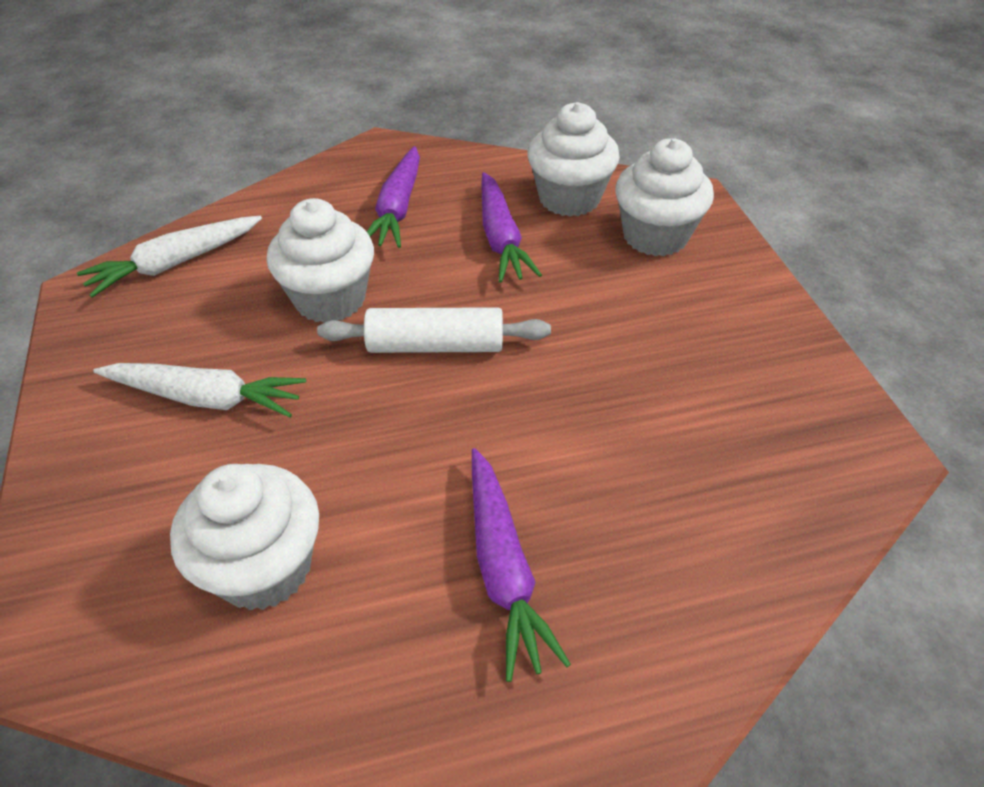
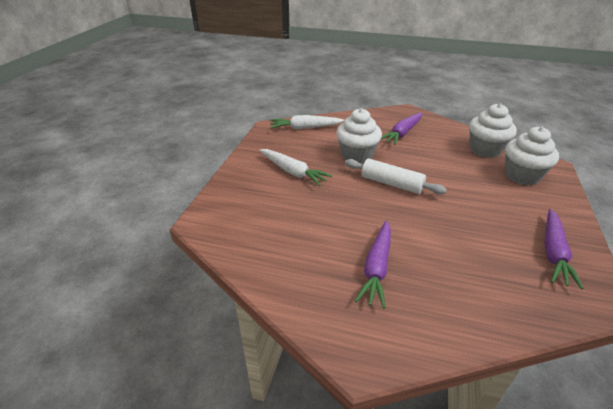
camera: 30 degrees right, 10 degrees down
(264, 567) = (284, 230): white cupcake -> none
(500, 238) = (443, 155): purple carrot -> purple carrot (553, 252)

